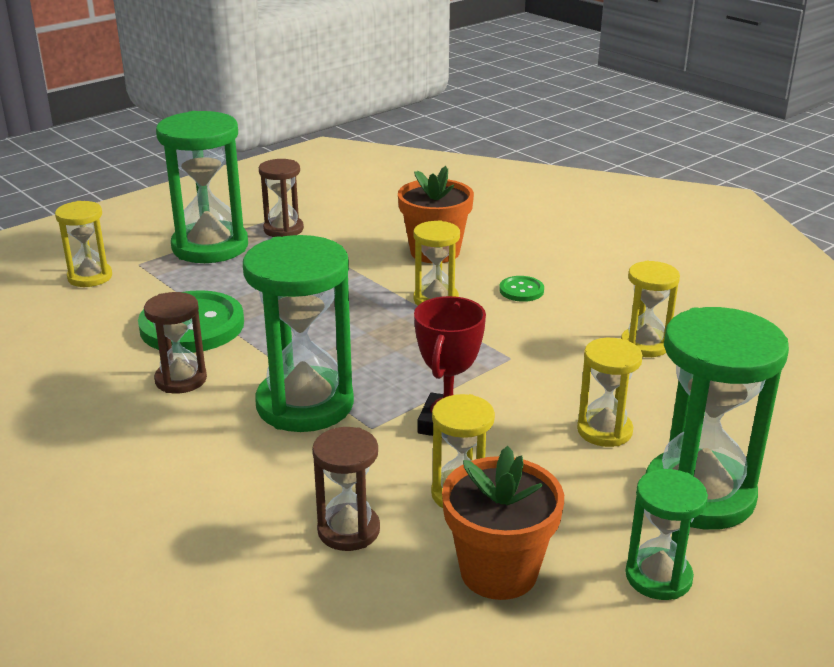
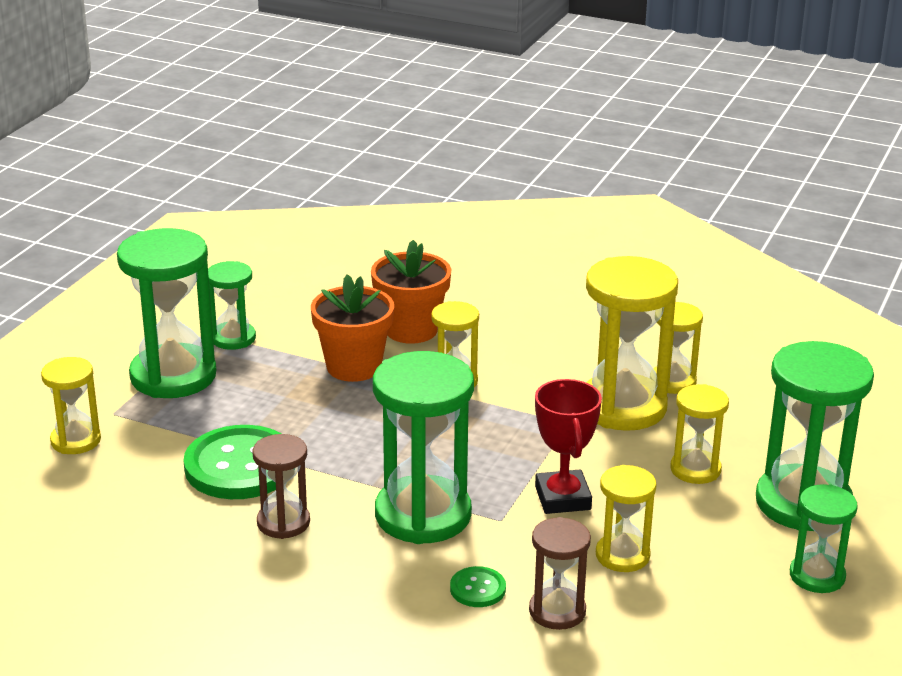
camera: 25 degrees left, 0 degrees up
(283, 229) = (233, 338): brown hourglass -> green hourglass
(498, 571) = (699, 608): orange flower pot -> orange flower pot (354, 367)
(521, 290) = (526, 352): green button -> green button (477, 589)
(576, 356) = (622, 407): none -> yellow hourglass

